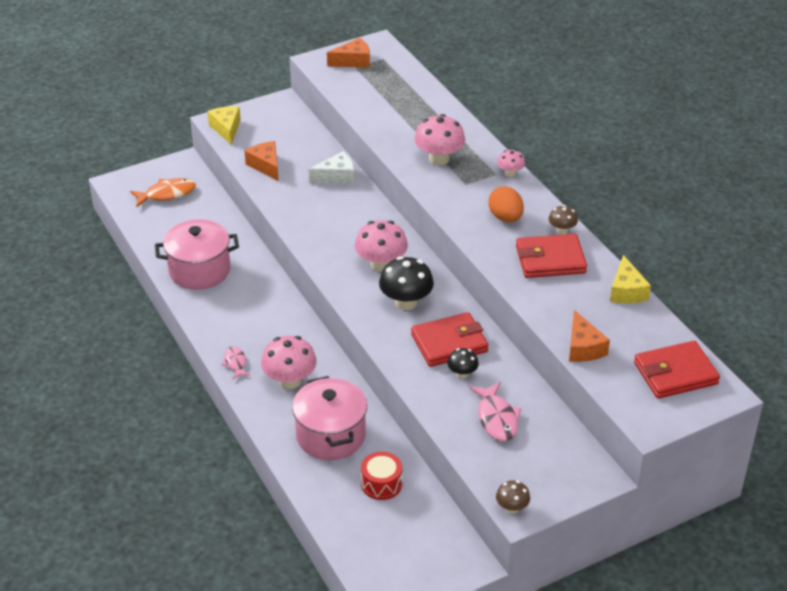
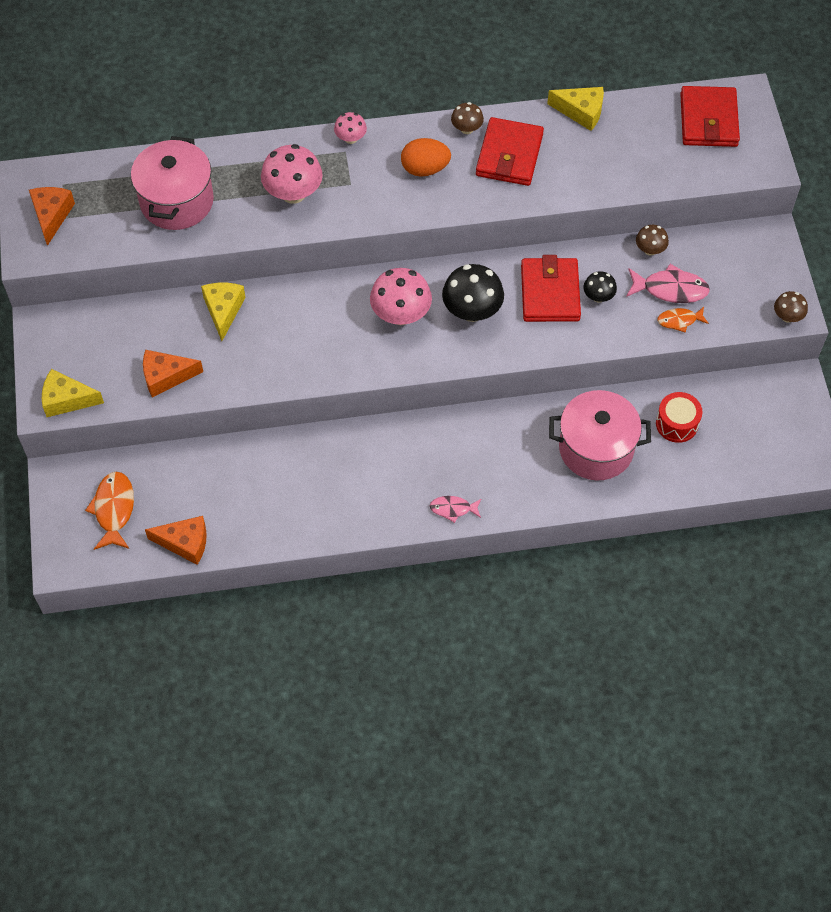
camera: 70 degrees left, 20 degrees up
(199, 270) = (279, 507): pink pot -> pink pot (177, 201)
(290, 380) = (501, 464): pink mushroom -> none
(337, 176) = (223, 310): white cheese -> yellow cheese
(465, 432) = (679, 320): none -> orange fish
(532, 395) = (650, 249): none -> brown mushroom
(583, 347) = (648, 176): orange cheese -> orange cheese (185, 543)

